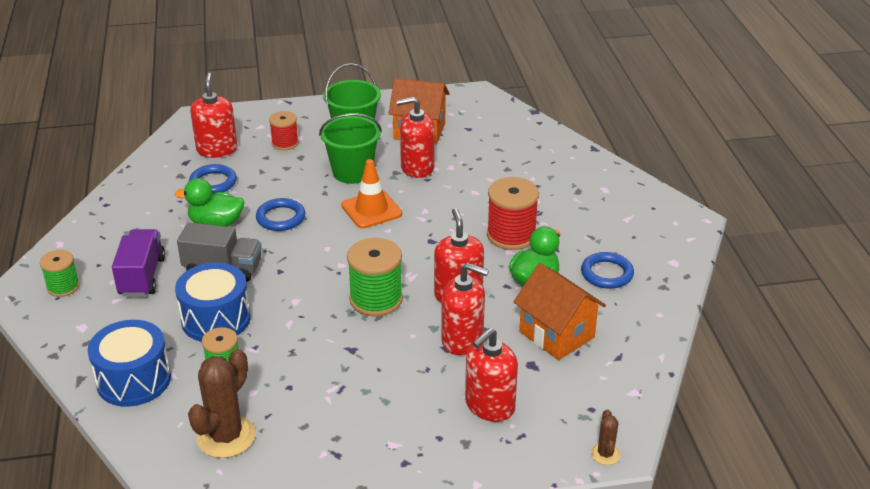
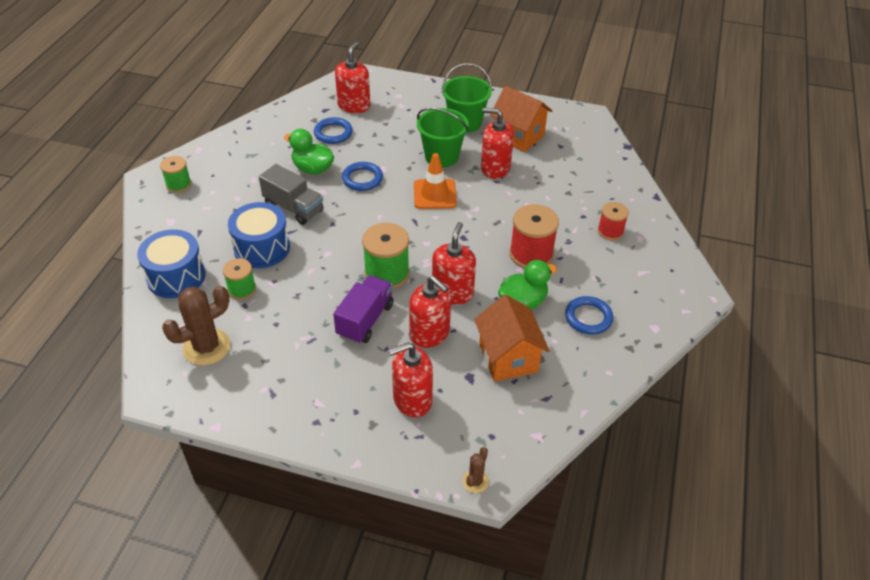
camera: 25 degrees right, 10 degrees up
(142, 276) = (235, 195): purple truck -> purple truck (365, 320)
(285, 143) = (407, 115): red spool -> red spool (610, 231)

